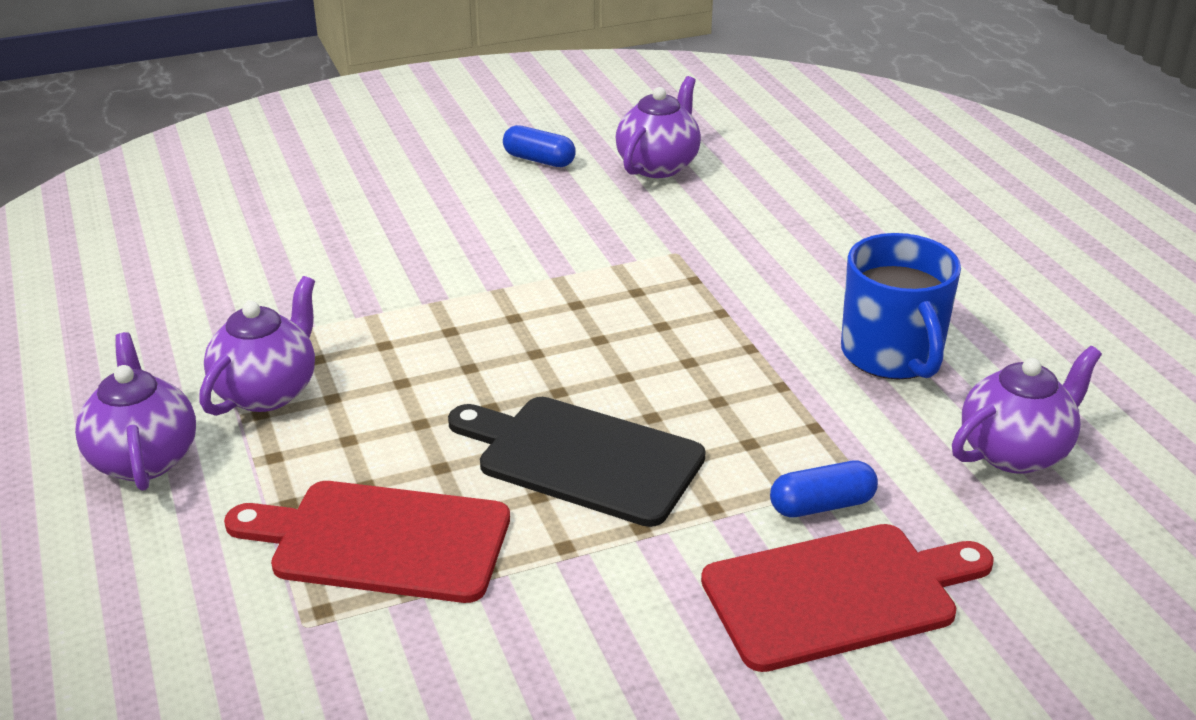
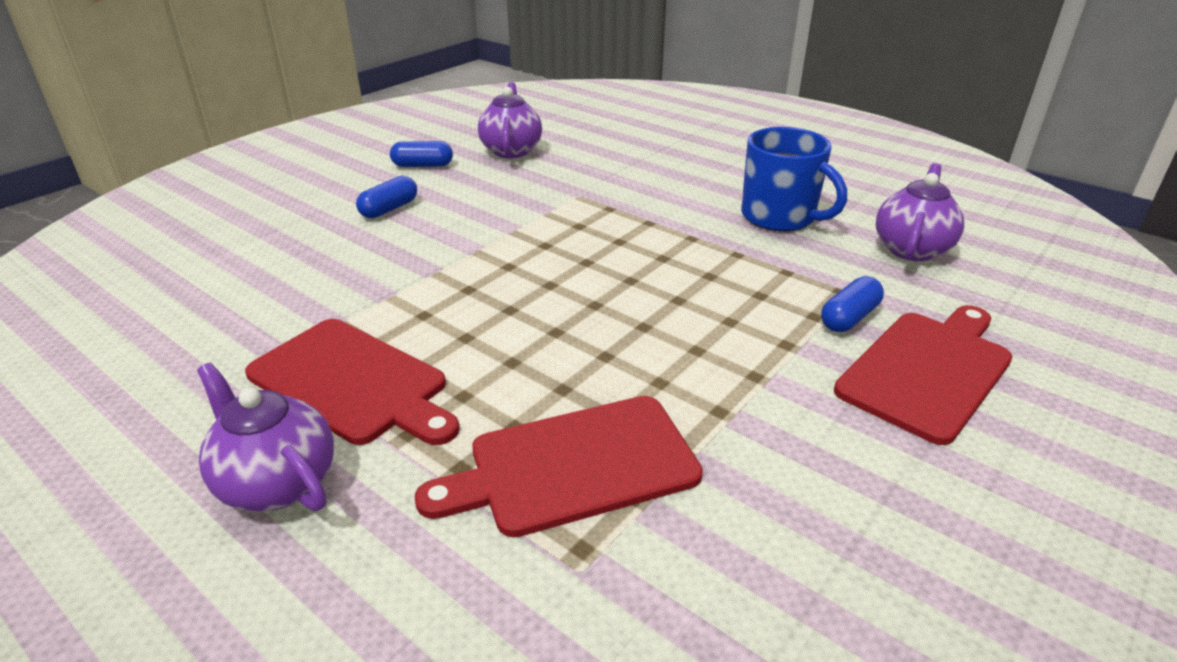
camera: 30 degrees left, 0 degrees up
(267, 392) = (352, 383): purple teapot -> red cutting board
(455, 209) = (389, 209): none -> blue capsule
(583, 458) = (662, 343): black cutting board -> none

